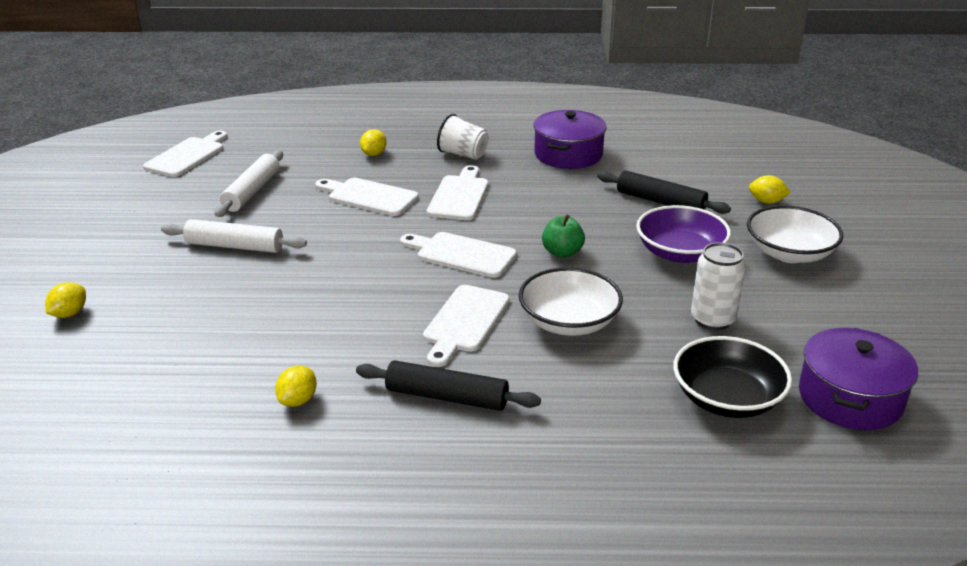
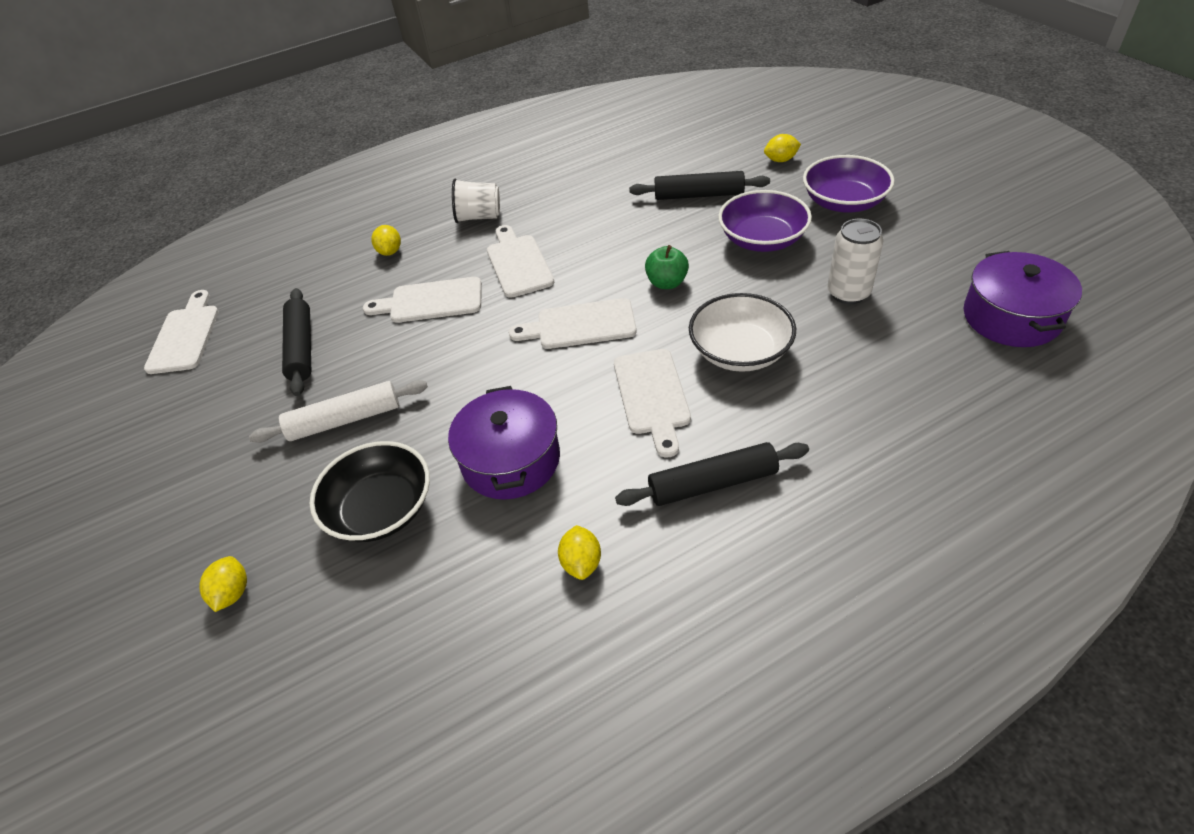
camera: 25 degrees left, 15 degrees up
(252, 191) = (302, 348): white rolling pin -> black rolling pin
(568, 154) = (575, 179): purple pot -> purple pot (511, 460)
(727, 399) = (930, 364): black bowl -> black bowl (381, 509)
(789, 253) = (843, 202): white bowl -> purple bowl

